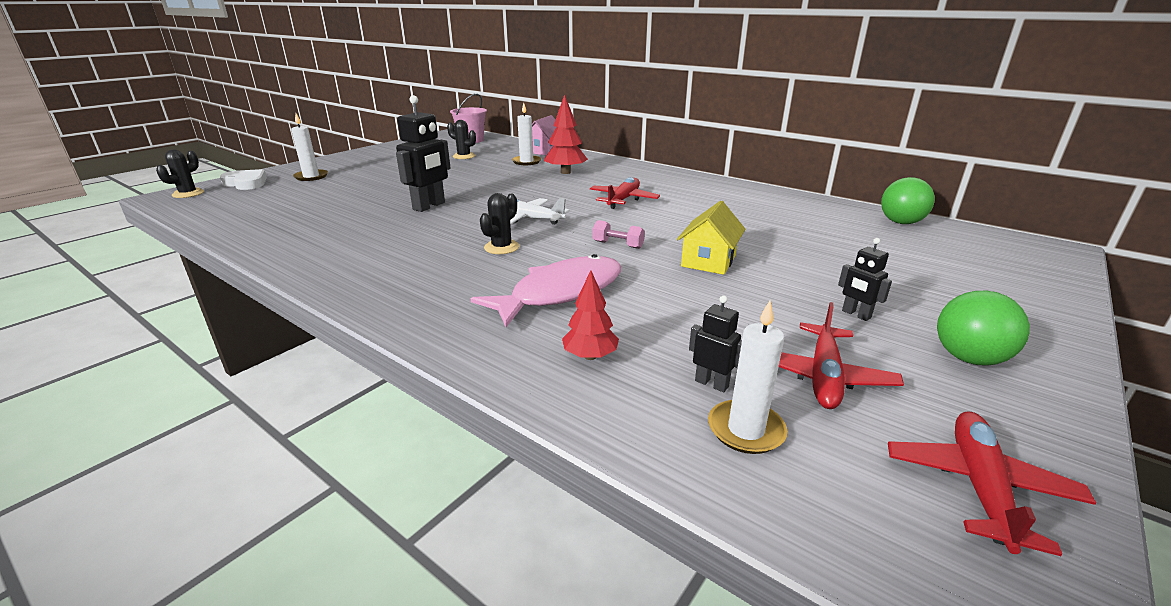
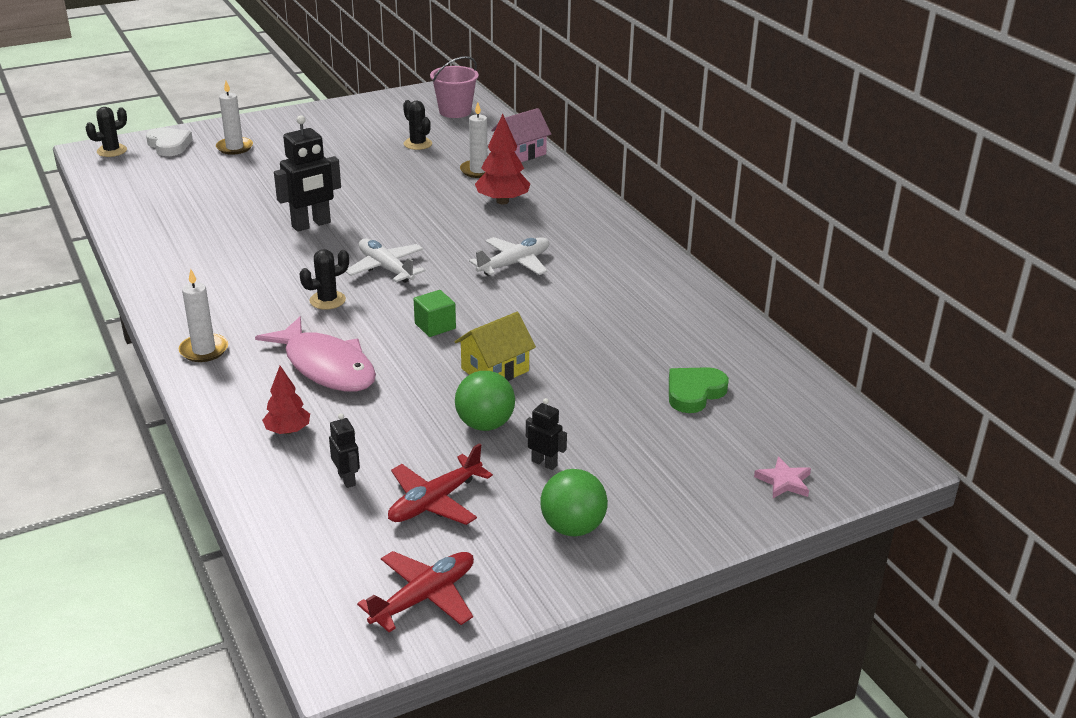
camera: 25 degrees right, 5 degrees up
(561, 293) = (326, 367): pink fish -> pink fish turned 60 degrees clockwise
(618, 245) = (435, 326): pink dumbbell -> green cube
(623, 200) = (514, 264): red plane -> white plane
(745, 430) = (328, 516): white candle -> white candle (204, 350)
(856, 314) = (544, 463): black robot -> black robot turned 135 degrees clockwise
(868, 241) = (694, 393): none -> green heart
(900, 222) = (778, 379): green ball -> green ball (485, 424)
(1028, 278) = (784, 481): none -> pink star

